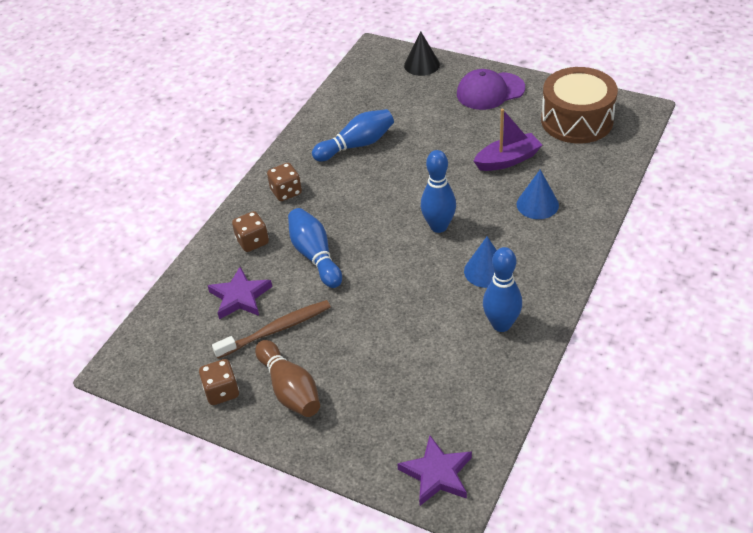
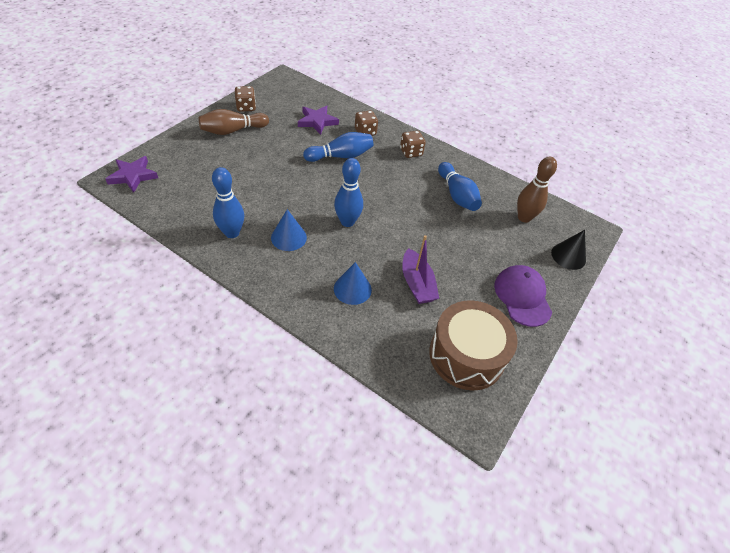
camera: 90 degrees right, 5 degrees up
(276, 330) = (282, 132): brown toothbrush -> none
(376, 94) = (524, 217): none -> brown bowling pin

